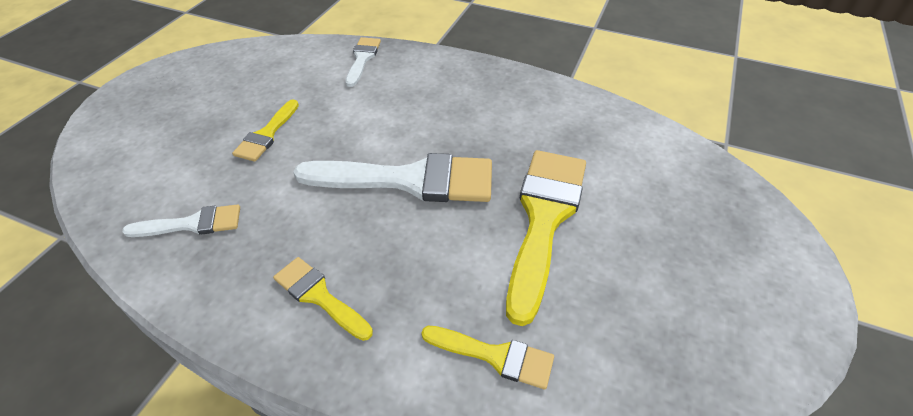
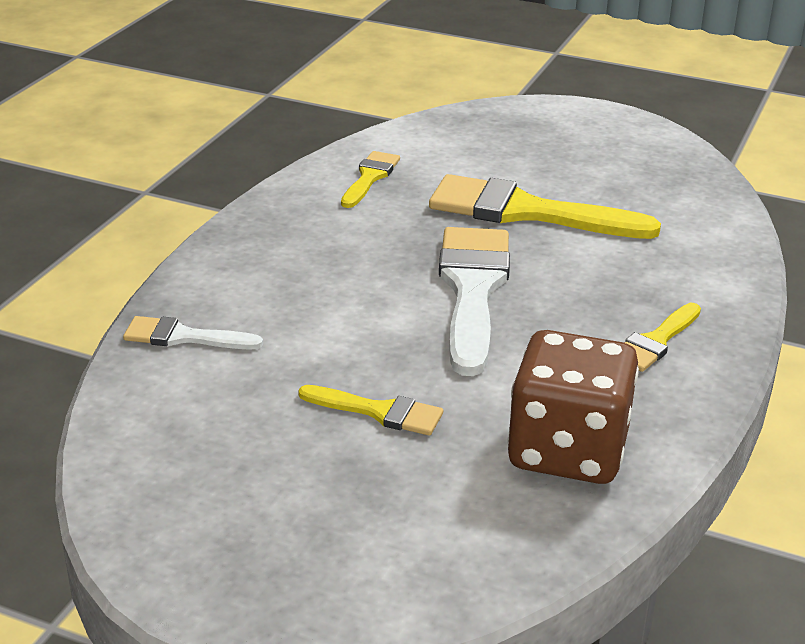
camera: 90 degrees left, 15 degrees down
(192, 224) = (568, 451): white brush -> brown dice
(495, 356) = (694, 245): yellow brush -> yellow brush (370, 177)

